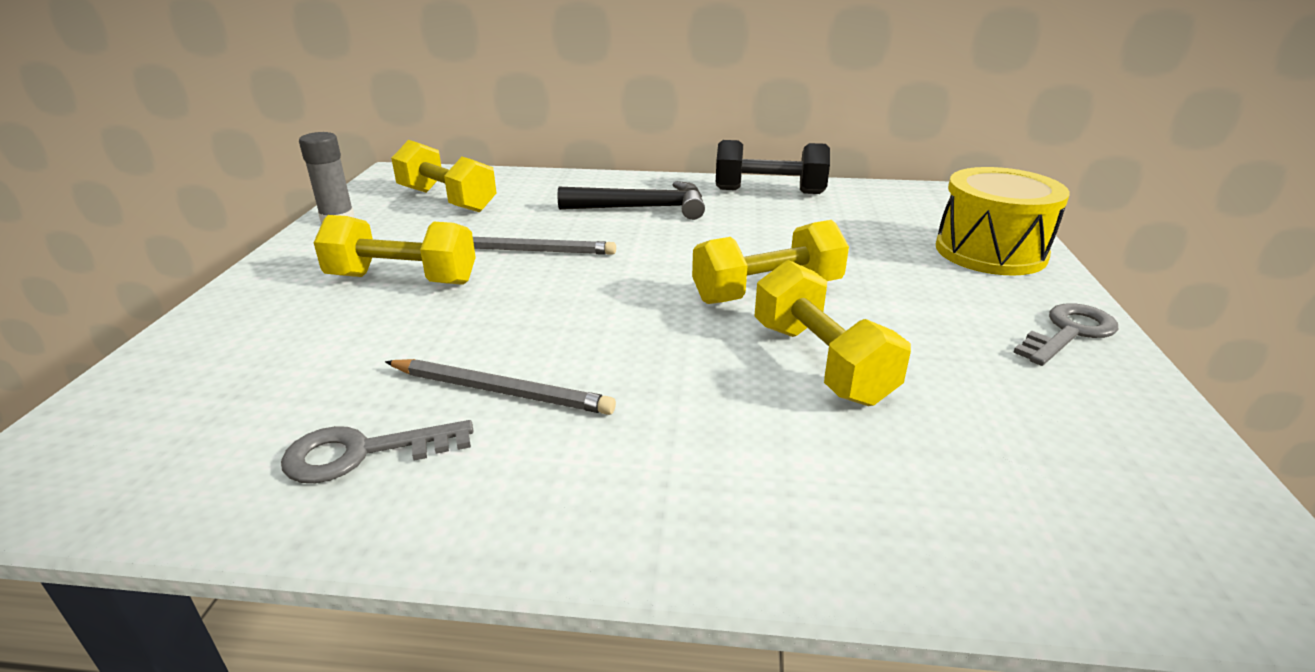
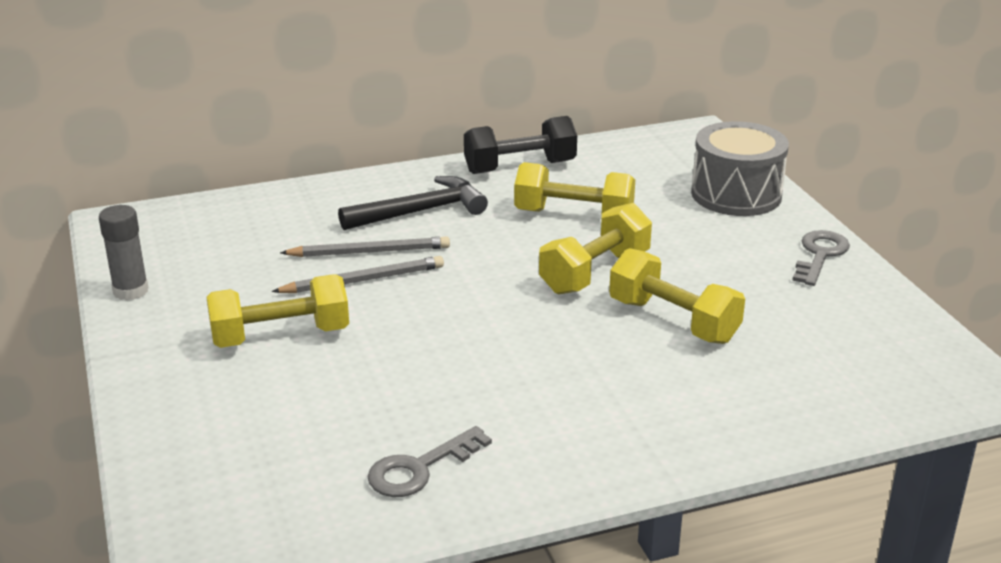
camera: 25 degrees left, 0 degrees up
(447, 200) = (217, 243): yellow dumbbell -> yellow dumbbell (573, 216)
(501, 391) = (469, 402): grey pencil -> grey pencil (369, 252)
(990, 251) = (736, 194): yellow drum -> grey drum

